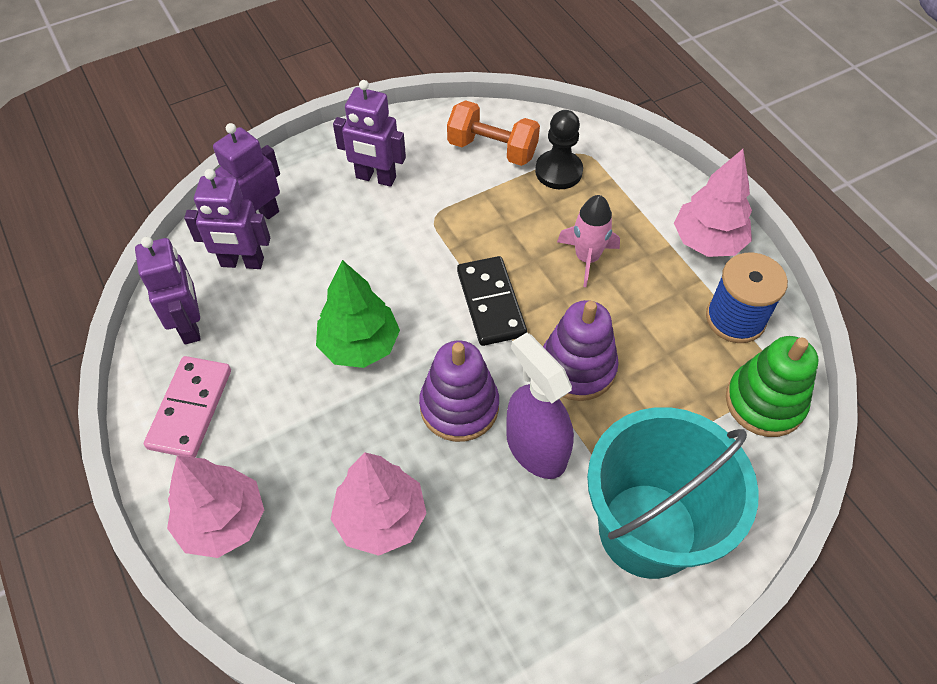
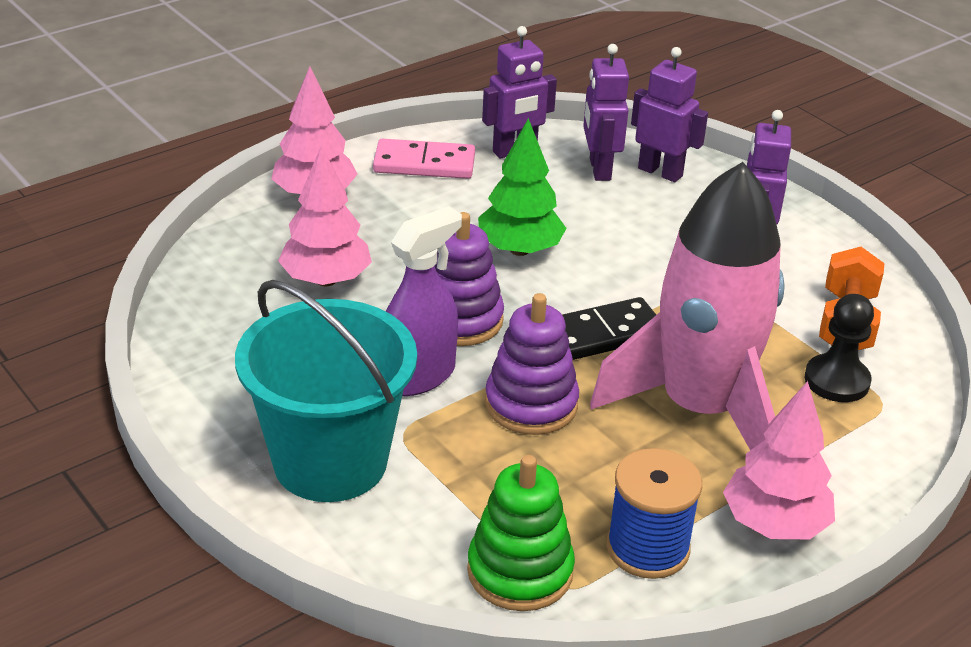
camera: 80 degrees right, 20 degrees down
(587, 258) = (699, 409): pink rocket -> pink rocket, size x2.34

